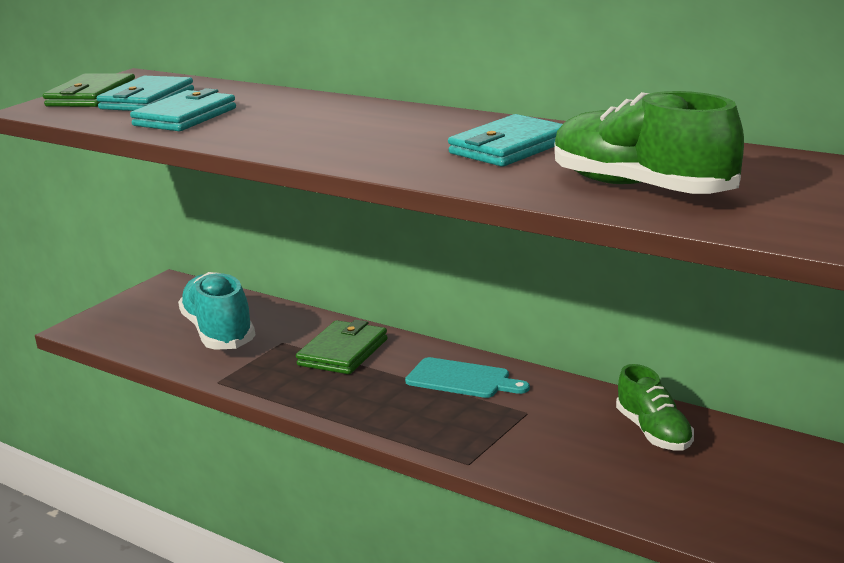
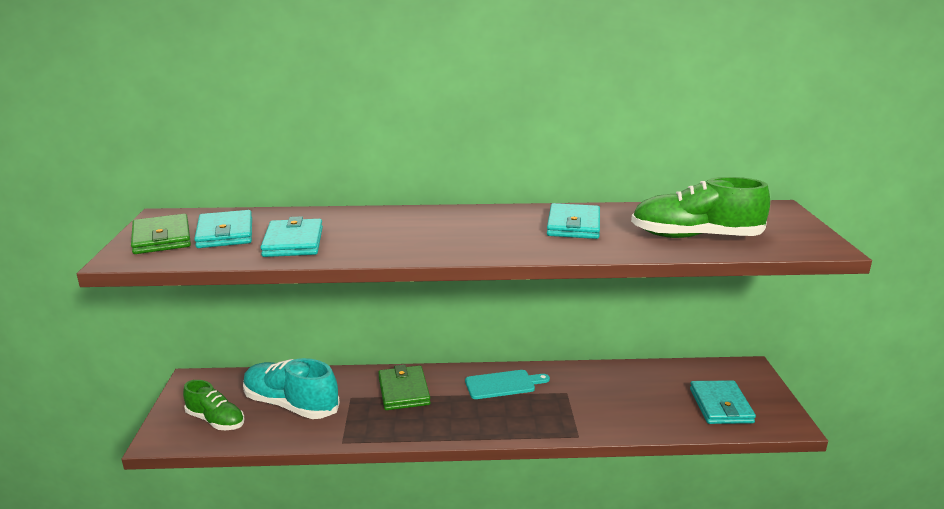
camera: 40 degrees left, 0 degrees up
(654, 432) = (643, 381): green shoe -> green shoe (216, 420)
(724, 498) = (720, 406): none -> turquoise wallet

